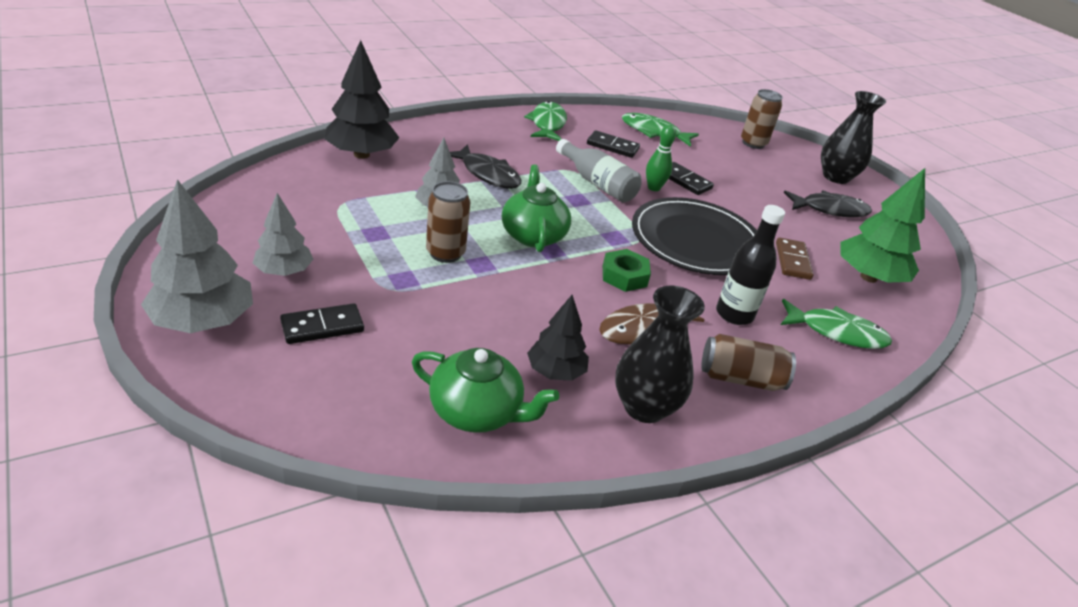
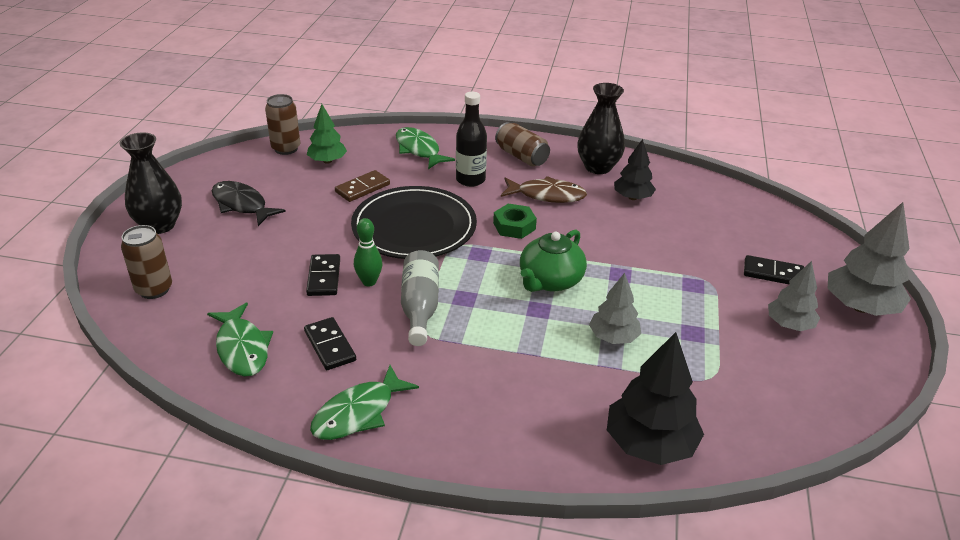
camera: 135 degrees left, 0 degrees up
(445, 253) = (643, 292): brown can -> brown can (286, 148)
(477, 411) = (698, 198): green teapot -> none
(487, 174) = (524, 360): black fish -> none
(868, 277) = (327, 161): green tree -> green tree, size x0.62

